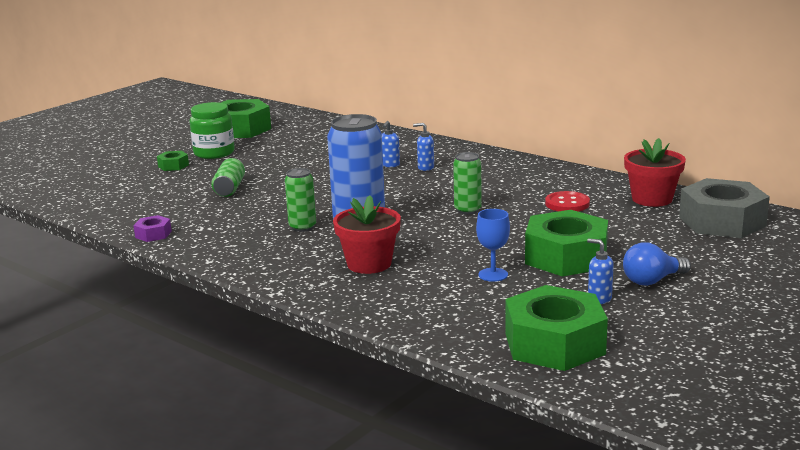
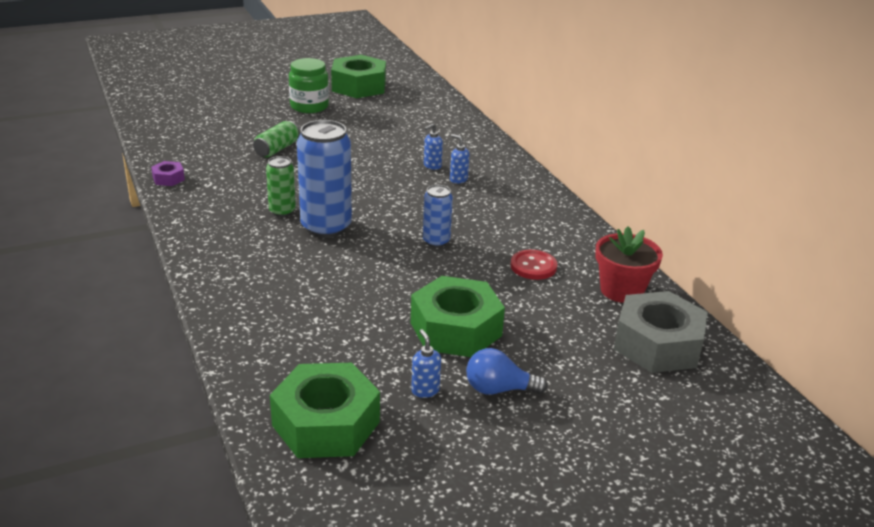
camera: 25 degrees right, 10 degrees up
(173, 166) = (264, 110): green nut -> none
(369, 264) = (285, 271): red flower pot -> none
(467, 210) = (436, 241): green can -> blue can
(493, 275) = (369, 324): blue goblet -> none

